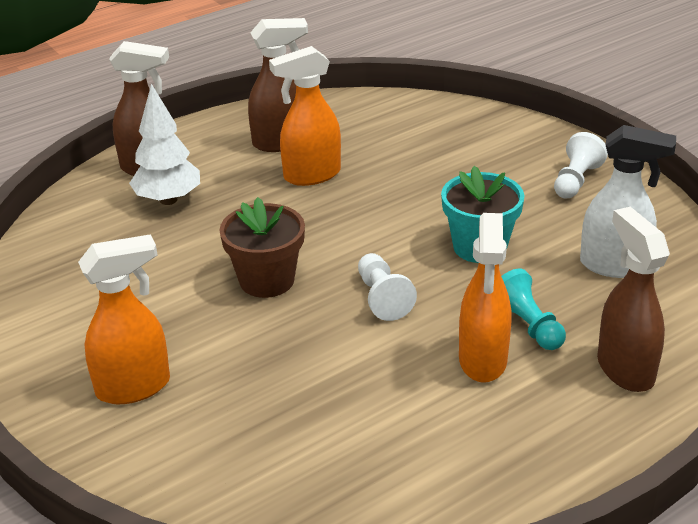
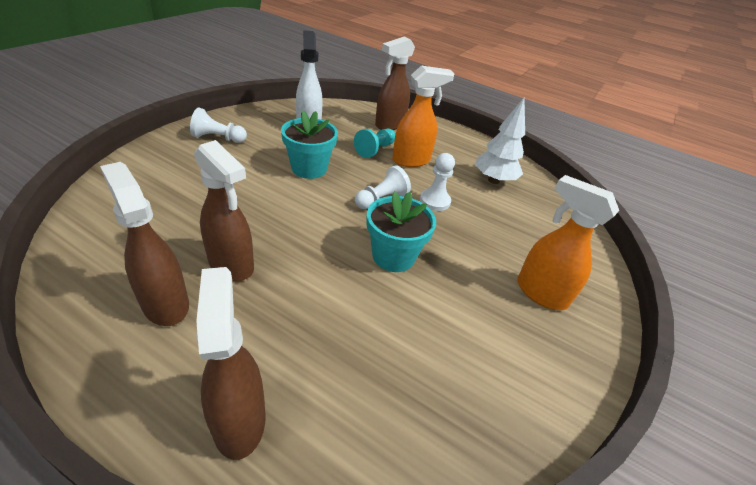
camera: 120 degrees left, 5 degrees up
(168, 200) = (304, 368): white tree -> white tree (493, 180)
(267, 280) = (393, 256): brown flower pot -> turquoise flower pot
(311, 175) = (231, 265): orange spray bottle -> brown spray bottle
(359, 352) = (435, 201): none -> white pawn

